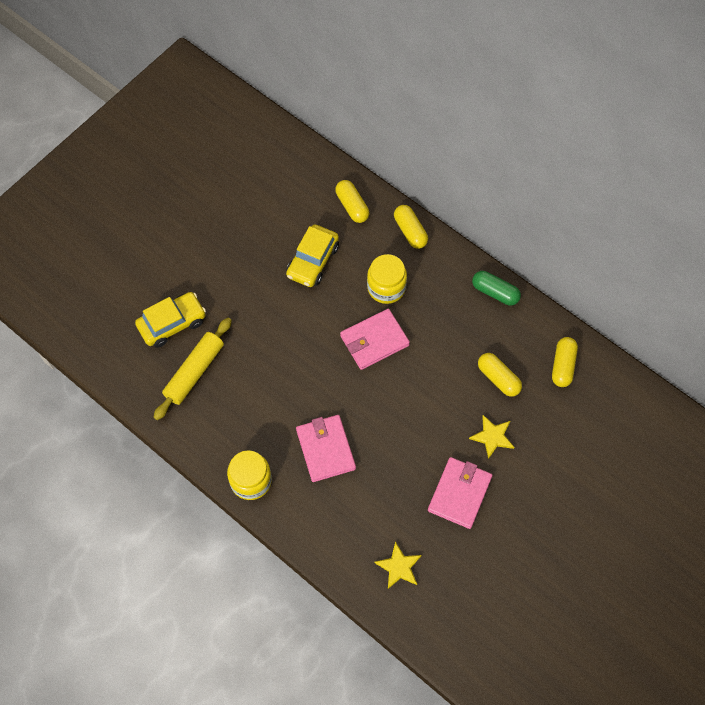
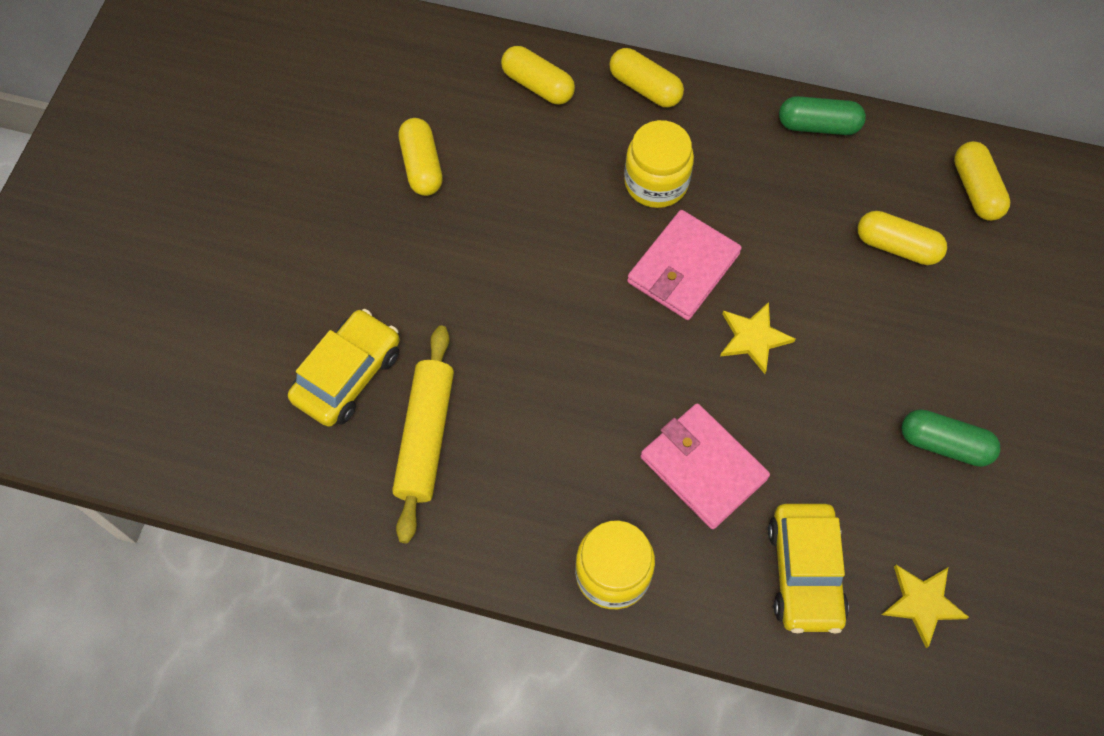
camera: 25 degrees left, 0 degrees up
(266, 227) = (422, 166): none -> yellow capsule
(313, 261) = (522, 188): yellow car -> yellow car (804, 572)
(459, 494) = (944, 444): pink wallet -> green capsule
(492, 437) = (940, 336): yellow star -> yellow star (753, 338)

